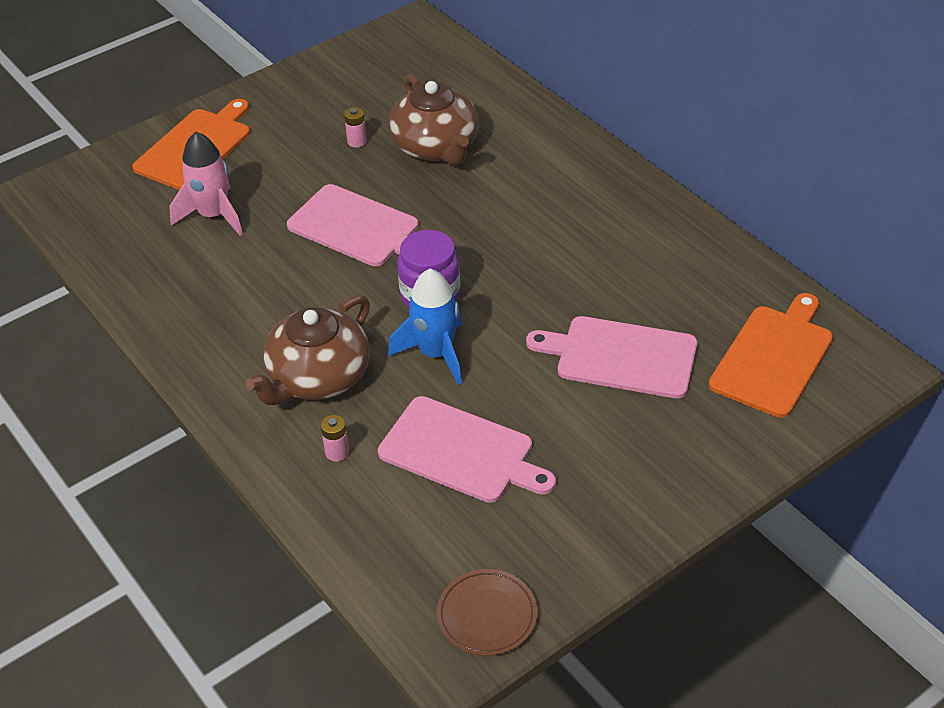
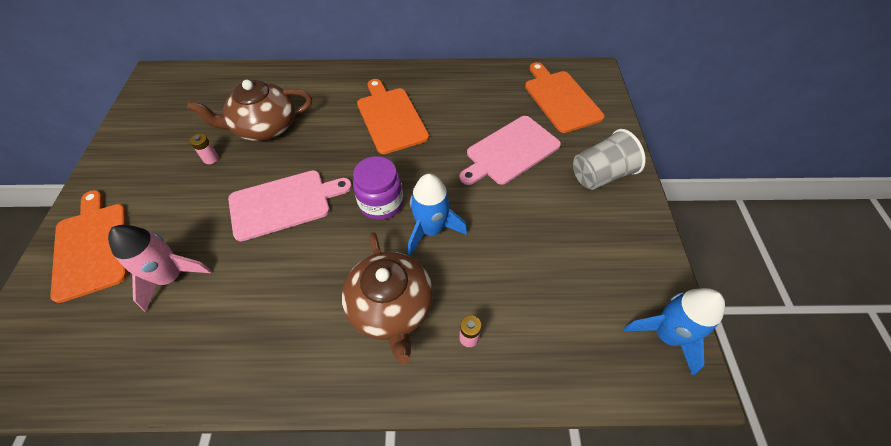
camera: 55 degrees left, 10 degrees up
(436, 146) = (265, 127): brown teapot -> brown teapot turned 150 degrees clockwise
(461, 451) = (523, 266): pink cutting board -> none
(487, 615) = (666, 335): brown plate -> blue rocket
(558, 228) = (390, 118): none -> orange cutting board
(673, 458) = (600, 175): none -> grey cup

